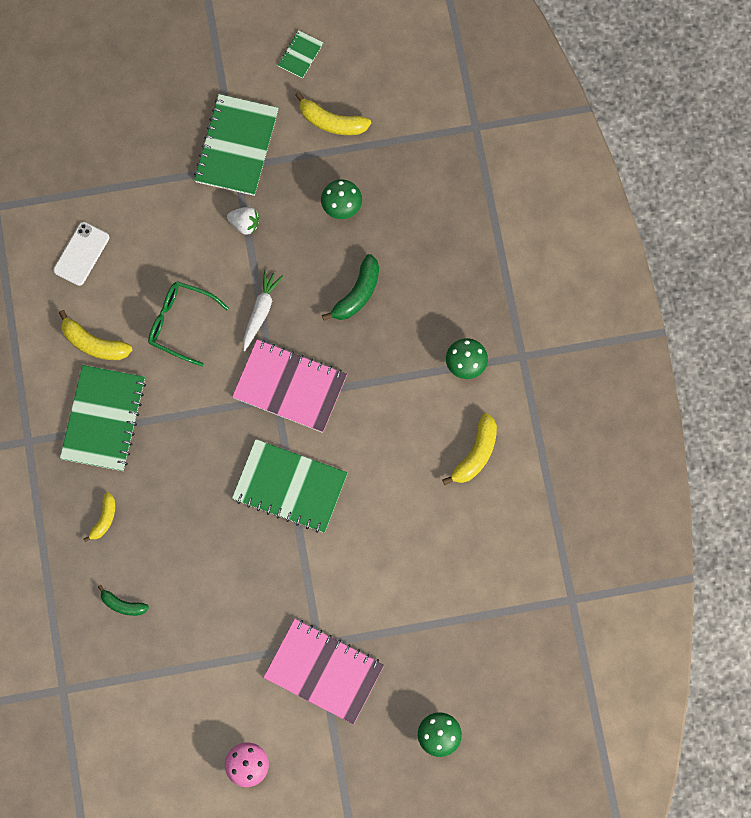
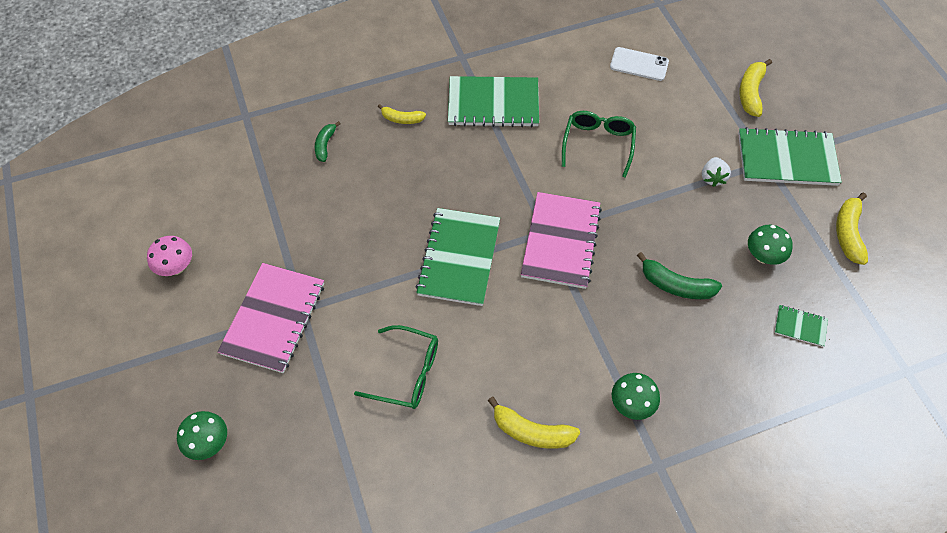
camera: 80 degrees right, 15 degrees down
(94, 343) = (560, 86): yellow banana -> yellow banana (750, 93)
(260, 311) = (630, 205): white carrot -> none
(300, 55) = (904, 195): green notebook -> green notebook (800, 326)
(402, 553) = (406, 373): none -> green glasses

